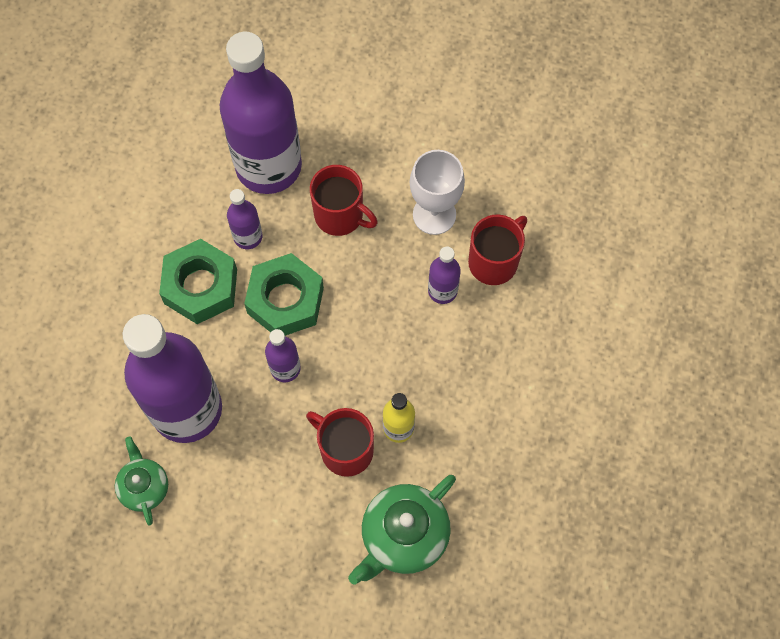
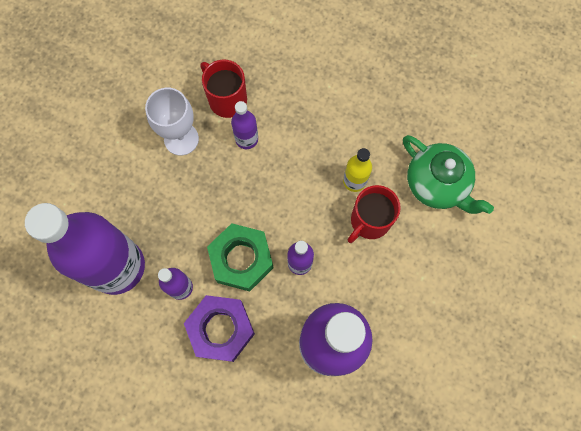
camera: 85 degrees left, 5 degrees up
(144, 487) = (392, 382): green teapot -> none
(201, 286) = (221, 329): green nut -> purple nut
(340, 215) = (171, 211): red mug -> none

